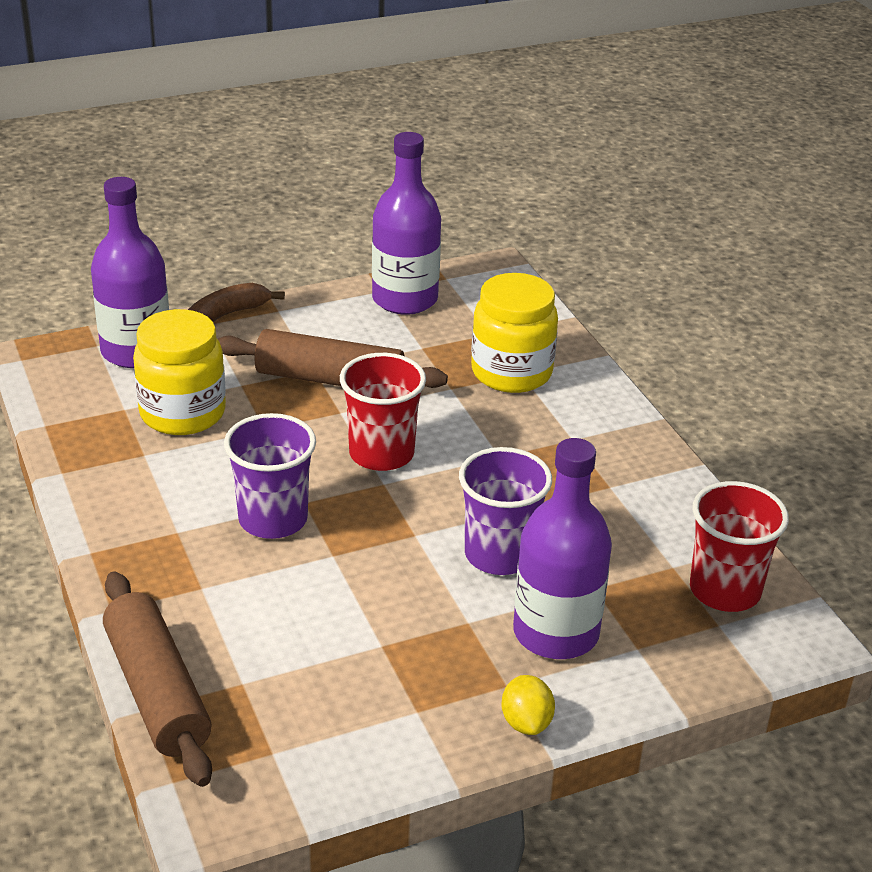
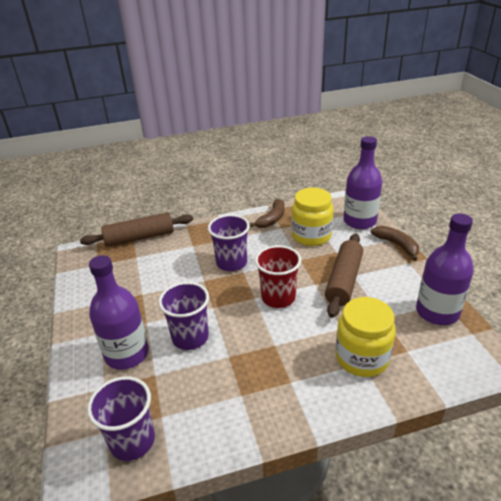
camera: 100 degrees right, 0 degrees up
(105, 467) = (272, 219): none -> brown banana
(526, 722) = (76, 337): yellow lemon -> none
(725, 590) = (132, 441): red cup -> purple cup

